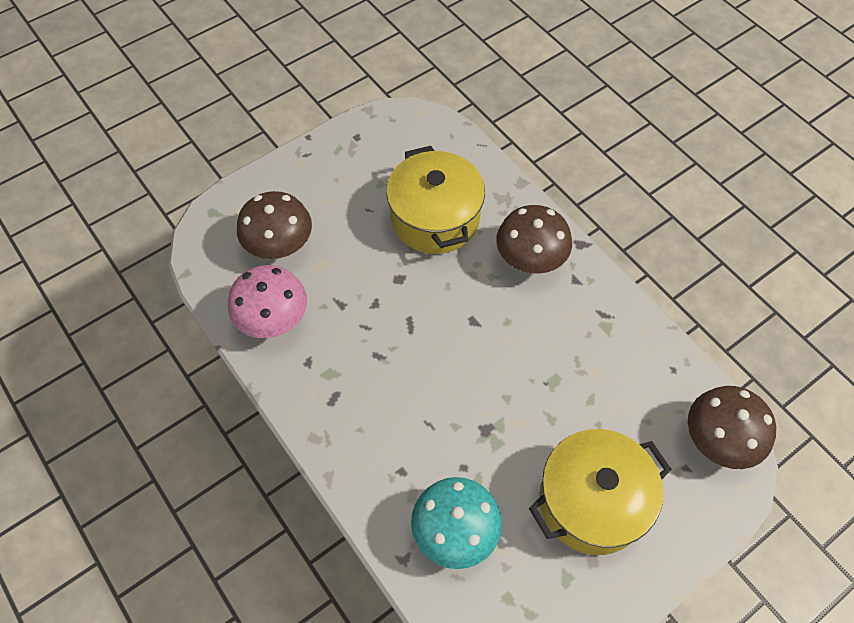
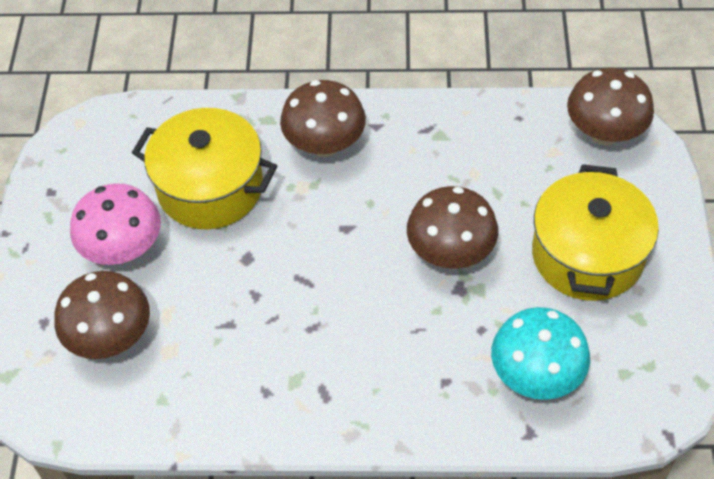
camera: 50 degrees left, 5 degrees down
(273, 320) = (191, 394): pink mushroom -> pink mushroom (123, 249)
(511, 402) = (450, 253): none -> brown mushroom

